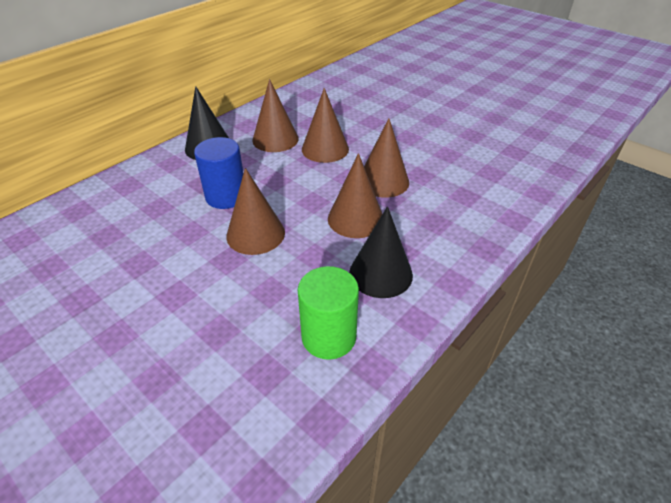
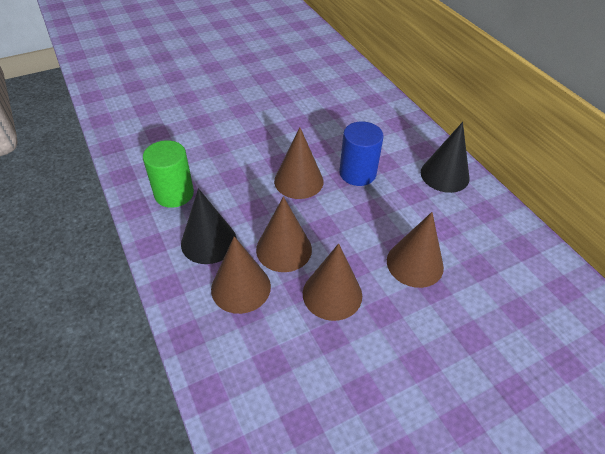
camera: 110 degrees right, 5 degrees up
(275, 139) = (448, 227): brown cone -> brown cone (241, 287)

